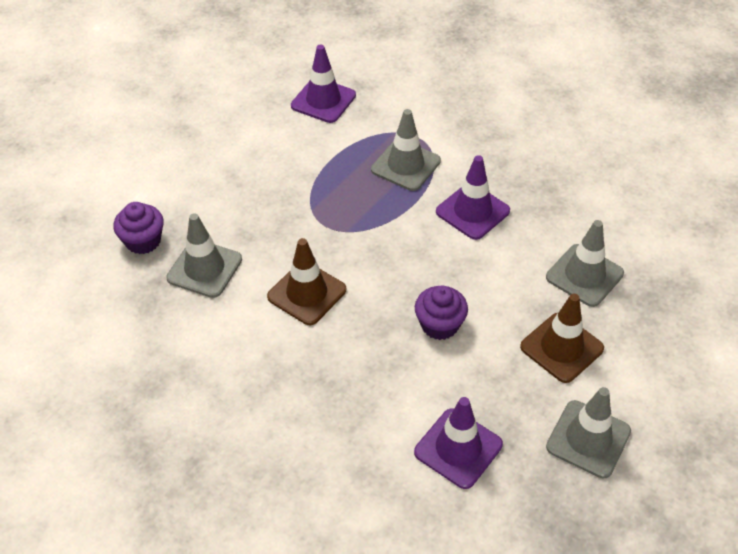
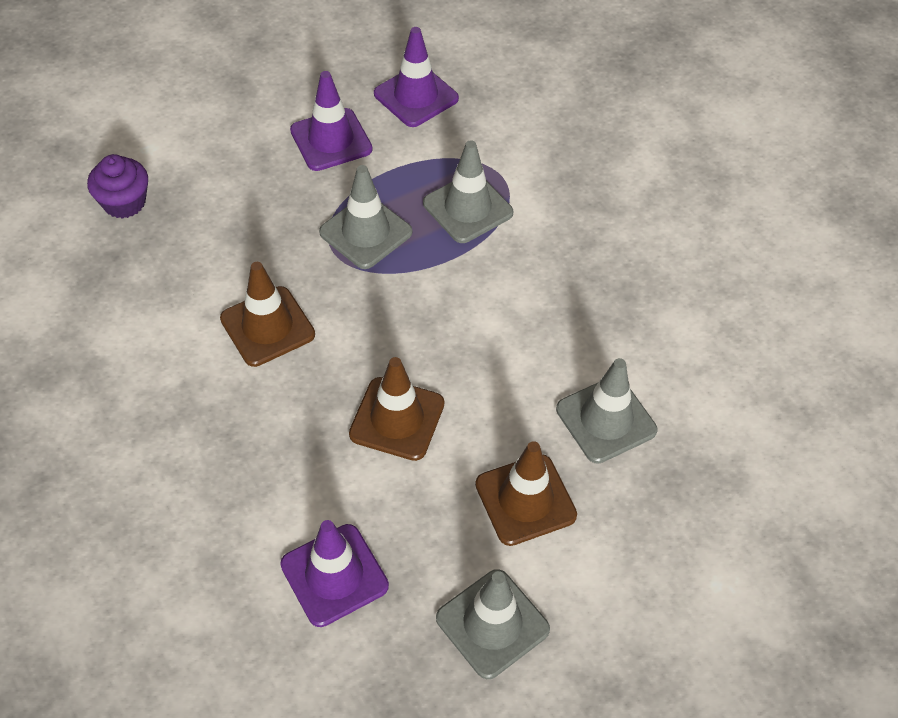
camera: 20 degrees right, 5 degrees up
(204, 269) = (172, 258): grey traffic cone -> grey traffic cone (366, 232)
(439, 325) = (397, 419): purple cupcake -> brown traffic cone
(472, 211) = (515, 292): purple traffic cone -> purple traffic cone (331, 140)

